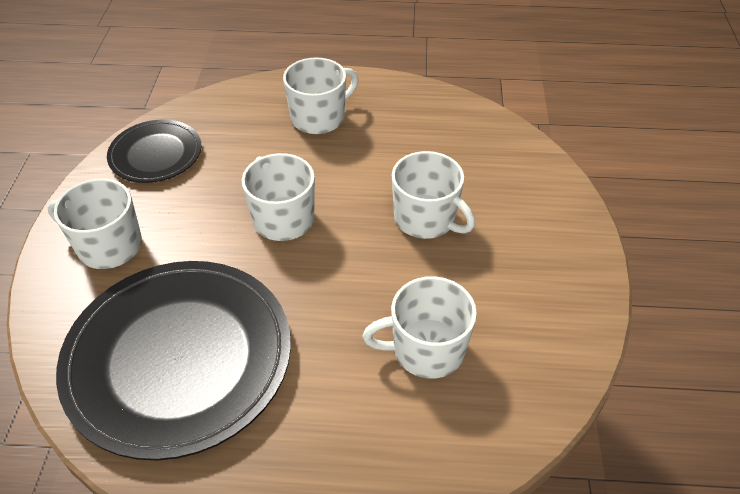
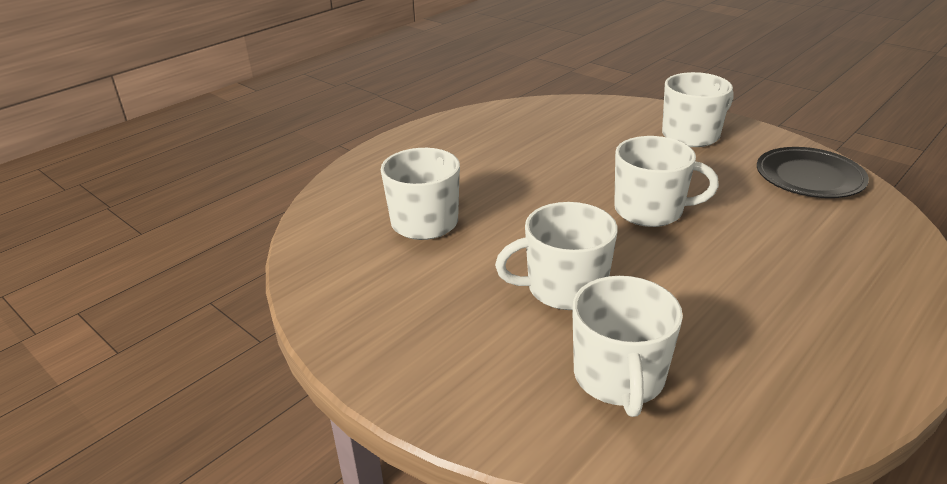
camera: 130 degrees right, 15 degrees down
(179, 359) = (548, 135): black plate -> none
(319, 117) = (818, 290): white mug -> white mug (619, 377)

